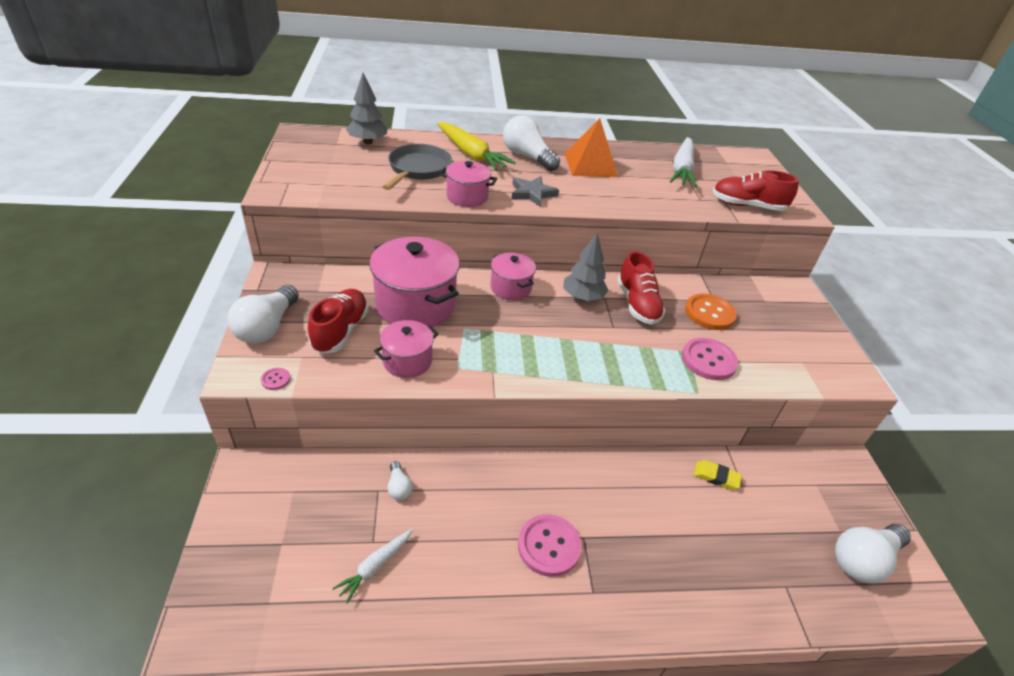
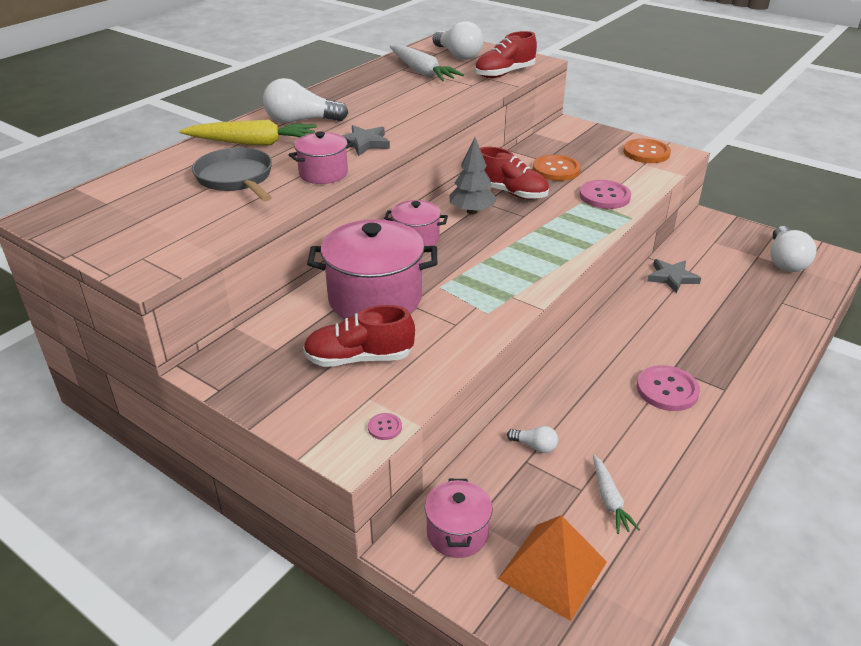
camera: 45 degrees left, 5 degrees down
(267, 327) = (294, 405): white light bulb -> white light bulb (458, 55)
(340, 331) = (359, 358): red shoe -> red shoe turned 60 degrees counterclockwise
(368, 142) = (136, 185): grey tree -> none
(407, 361) = (449, 336): pink pot -> pink pot (457, 533)
(590, 165) = (358, 101): orange pyramid -> orange pyramid (552, 570)
(716, 477) = (672, 278): yellow eraser -> grey star
(824, 355) = (646, 153): none -> orange button

